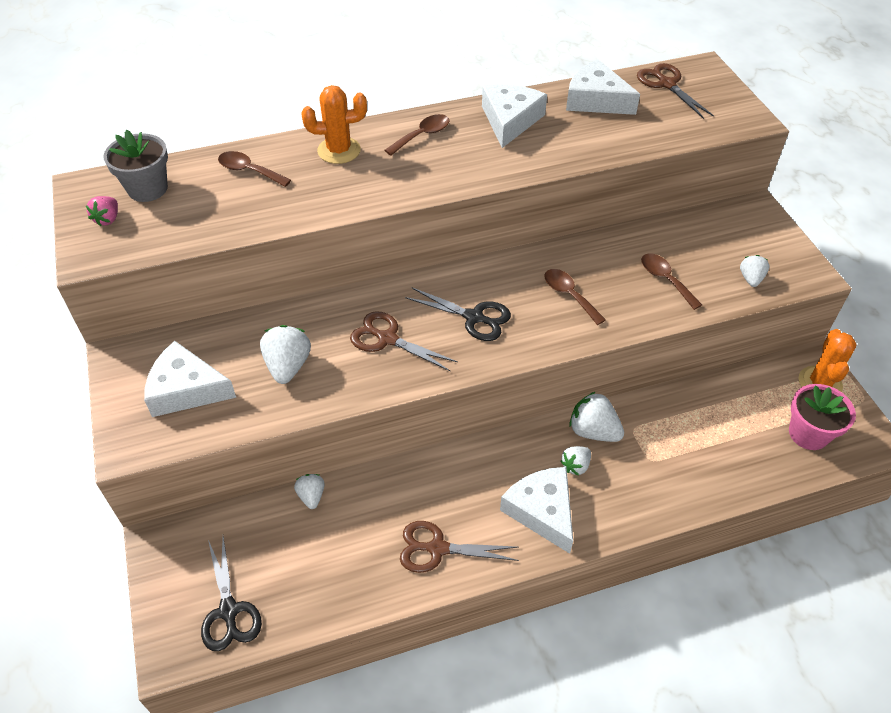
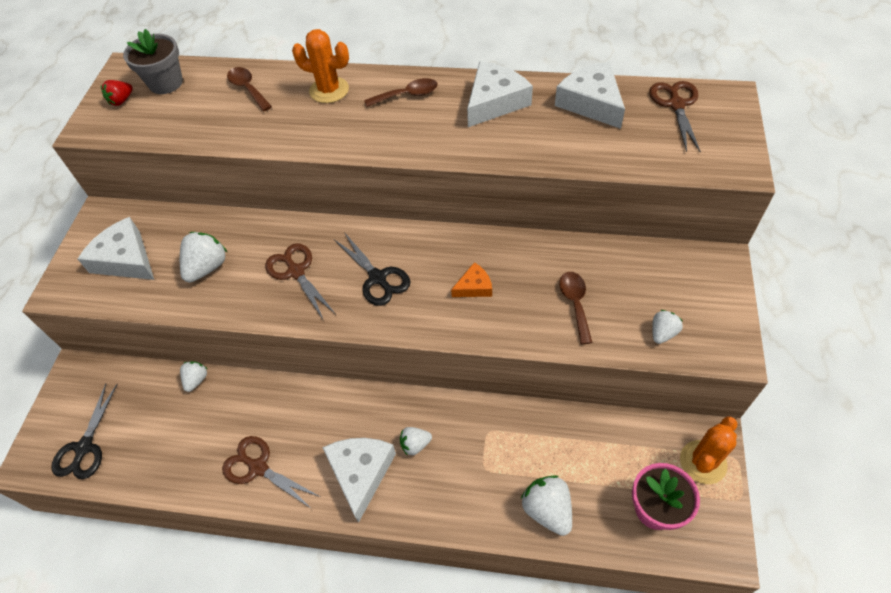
camera: 30 degrees right, 5 degrees up
(108, 219) = (121, 101): pink strawberry -> red strawberry
(569, 295) = (474, 287): brown spoon -> orange cheese
(593, 431) = (451, 419): white strawberry -> white strawberry (547, 510)

